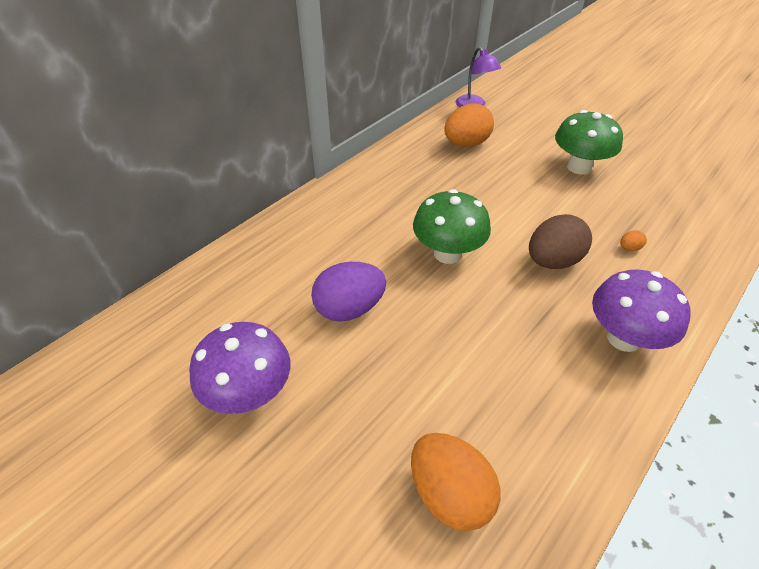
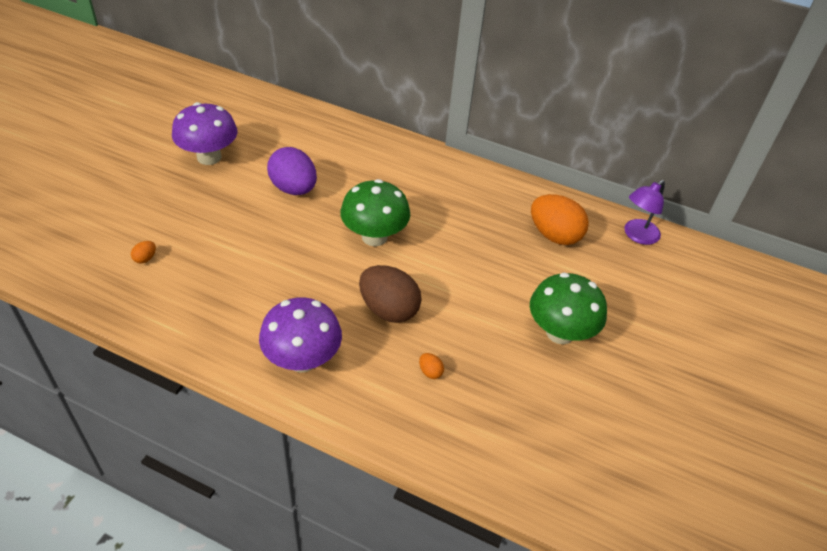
camera: 70 degrees right, 0 degrees up
(450, 494) = (145, 258): orange egg -> orange egg, size x0.40

